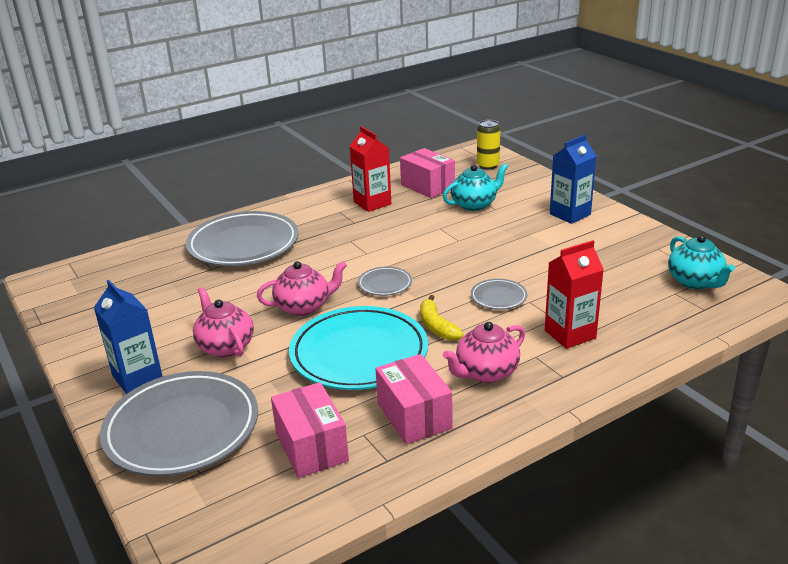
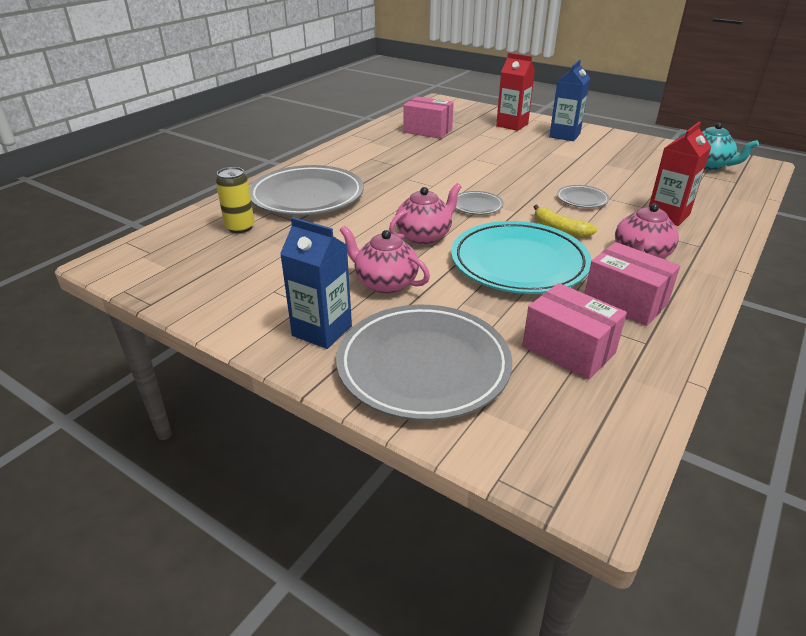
camera: 25 degrees left, 5 degrees up
(372, 203) = (394, 148): red carton -> red carton (512, 125)
(474, 204) = (482, 138): turquoise teapot -> none
(488, 165) = (460, 111): yellow can -> yellow can (240, 227)

